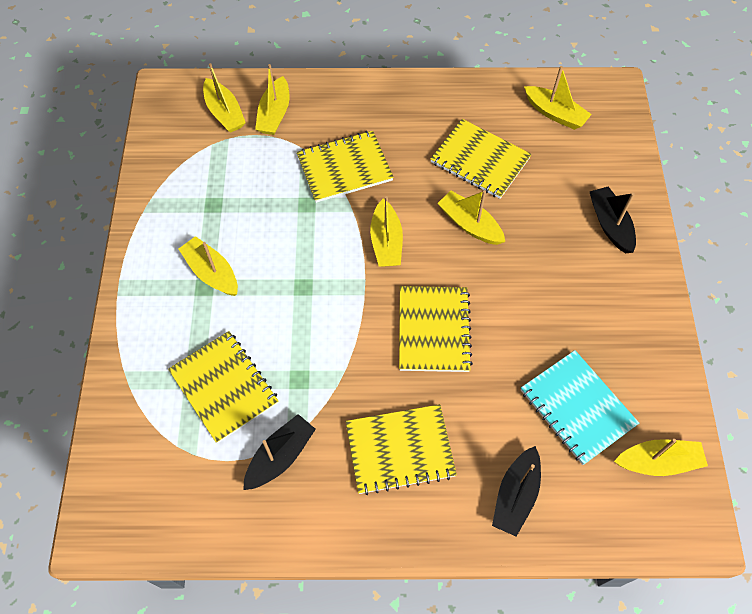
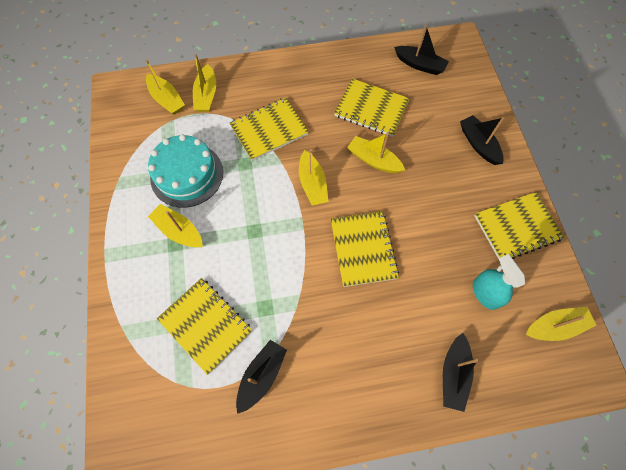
camera: 10 degrees left, 5 degrees up
(233, 207) = (187, 175): none -> turquoise cake
(400, 450) = (356, 352): yellow notebook -> yellow notebook (517, 227)
(555, 113) = (420, 65): yellow boat -> black boat
(577, 407) = (485, 293): turquoise notebook -> turquoise spray bottle

